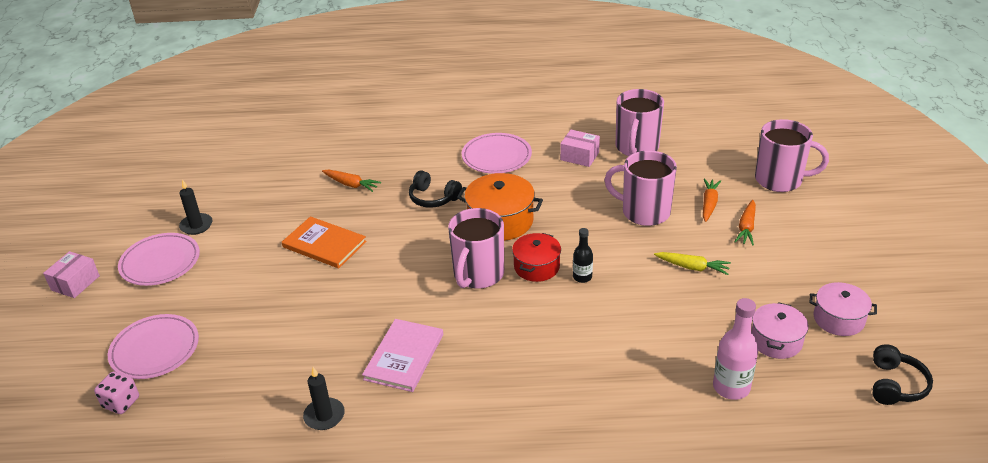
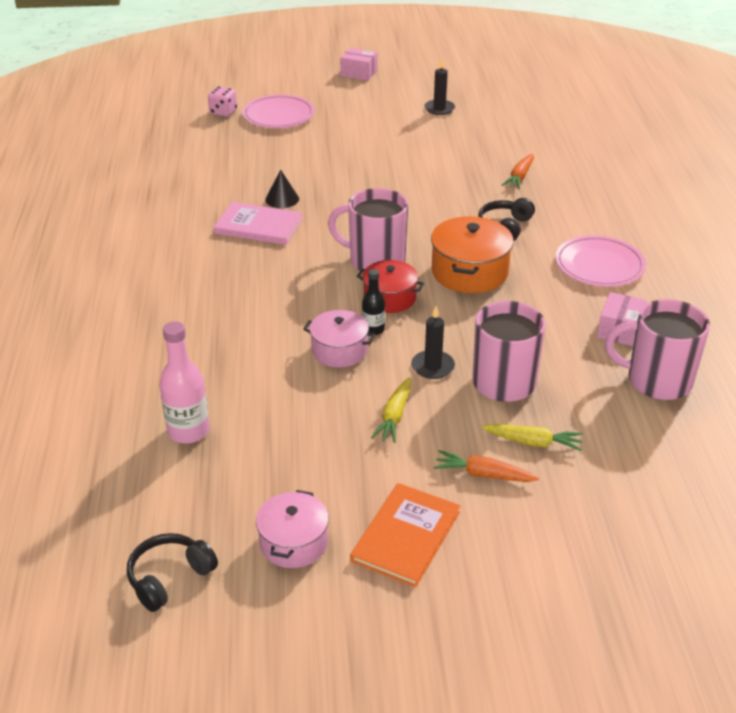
camera: 85 degrees right, 0 degrees up
(160, 262) = (386, 101): pink plate -> none
(324, 244) = (418, 172): orange book -> orange book (406, 536)
(324, 416) = (194, 194): black candle -> black candle (432, 367)
(352, 340) = (282, 199): none -> black cone
(709, 204) = (533, 442): orange carrot -> yellow carrot
(776, 341) = (258, 477): pink pot -> pink pot (339, 350)
(780, 180) = (611, 526): pink mug -> none
(895, 385) = (169, 578): black headphones -> black headphones turned 120 degrees clockwise

